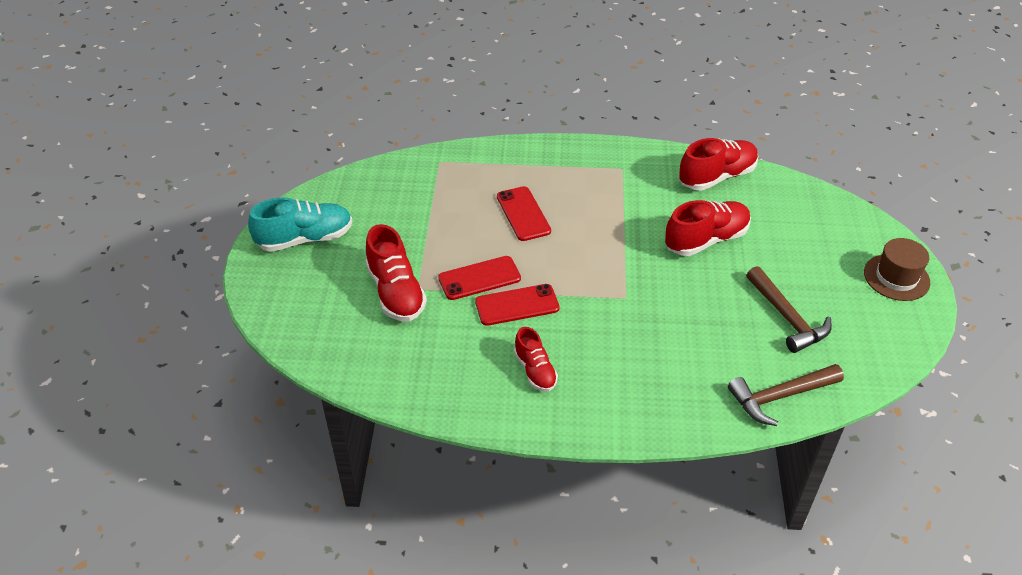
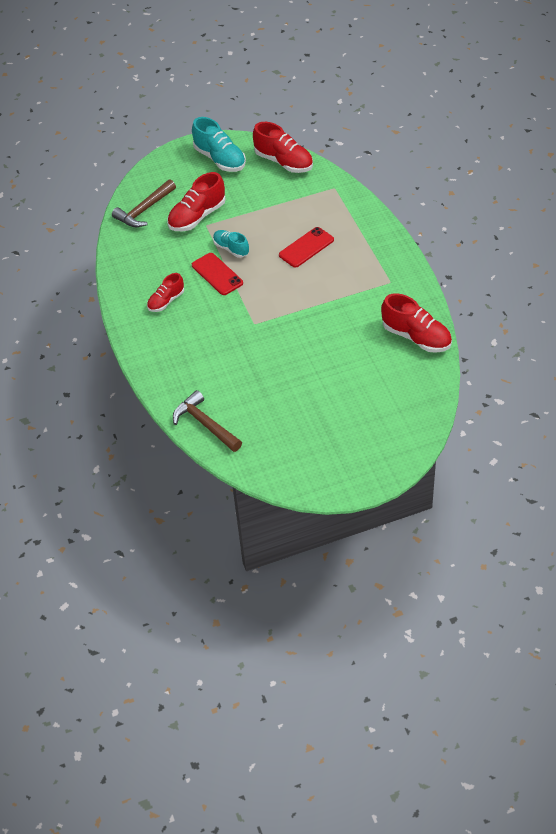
camera: 70 degrees right, 5 degrees up
(479, 278) = (231, 249): red phone -> turquoise shoe
(706, 240) = (338, 349): red shoe -> red shoe (284, 162)
(787, 317) = (282, 412): brown hammer -> brown hammer (144, 210)
(896, 277) = (362, 467): brown hat -> none

